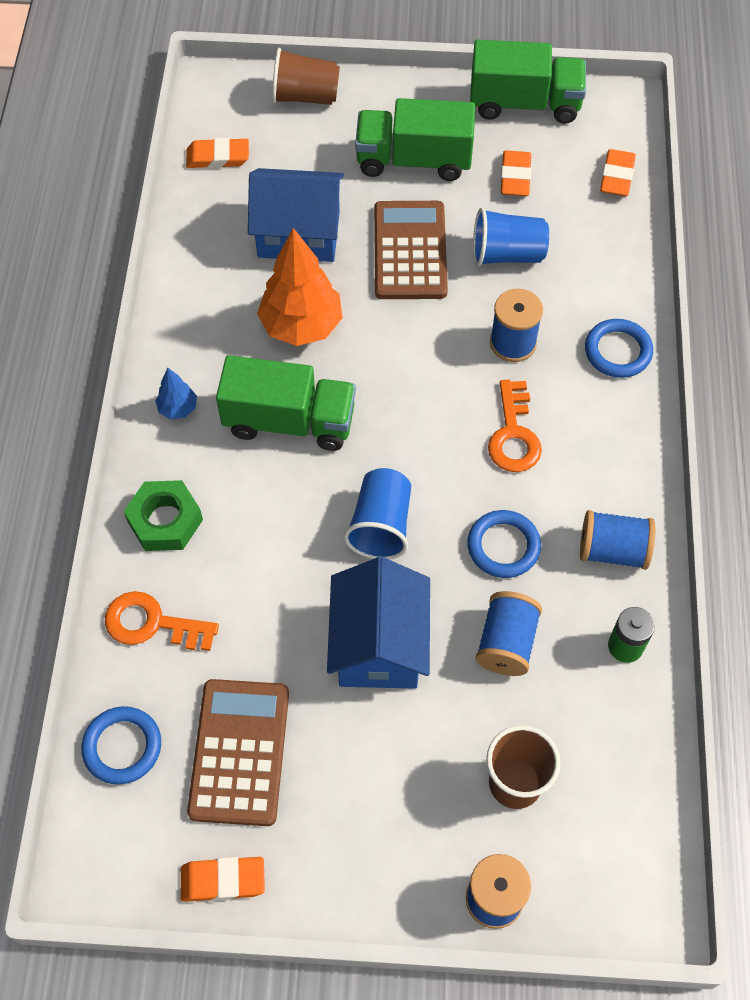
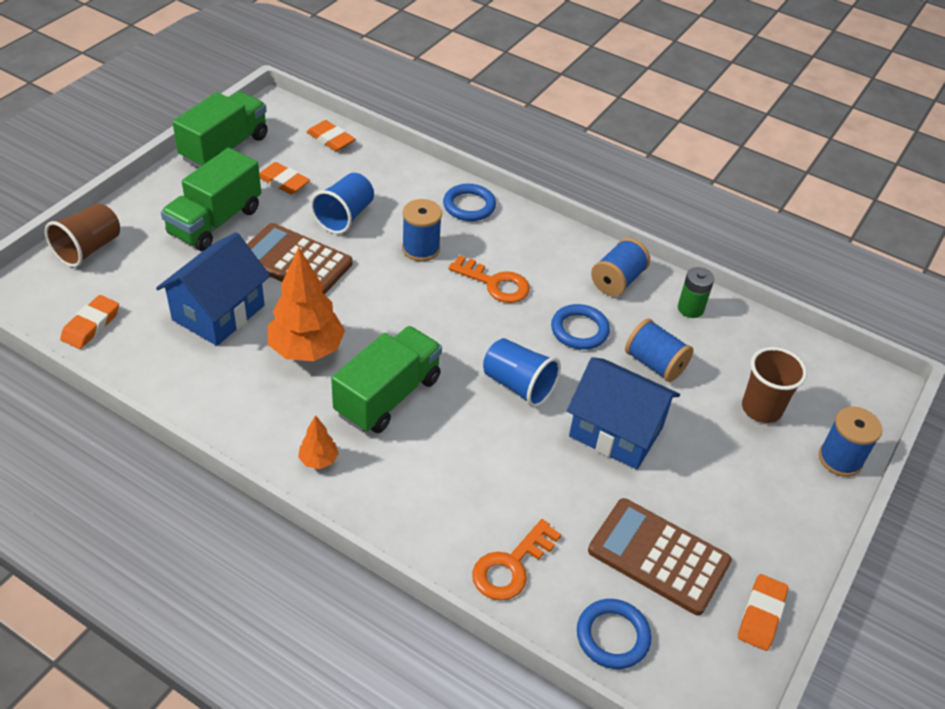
camera: 65 degrees left, 15 degrees down
(165, 520) = (420, 515): green nut -> none
(178, 408) = (318, 460): blue tree -> orange tree

